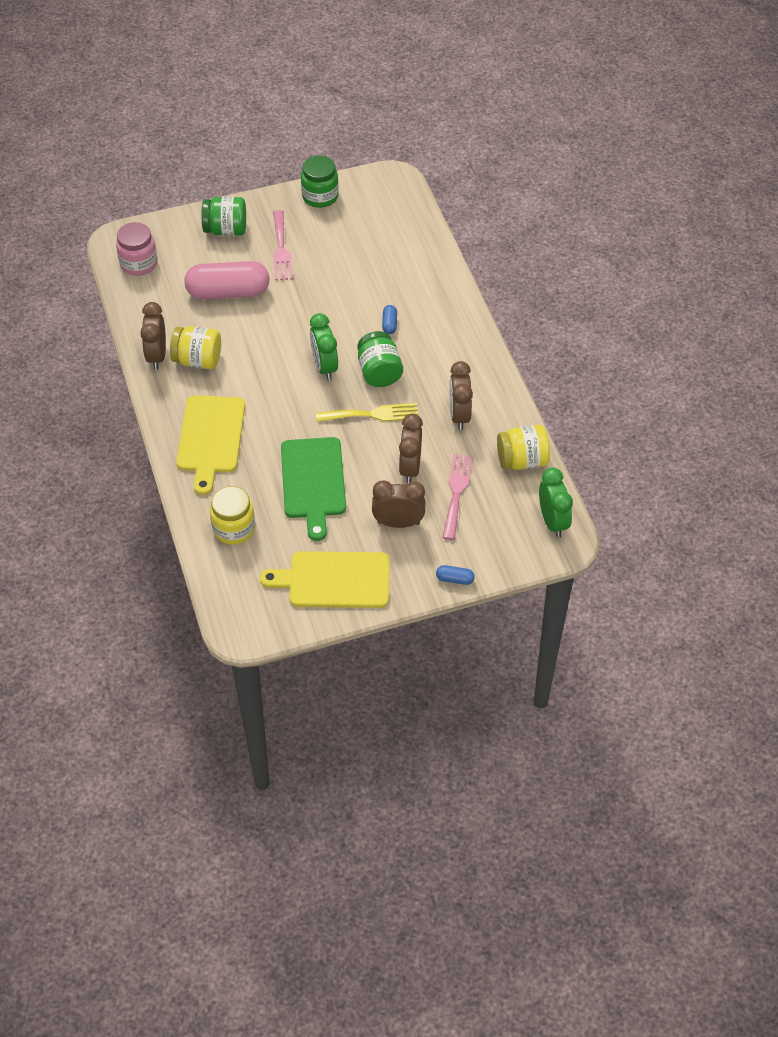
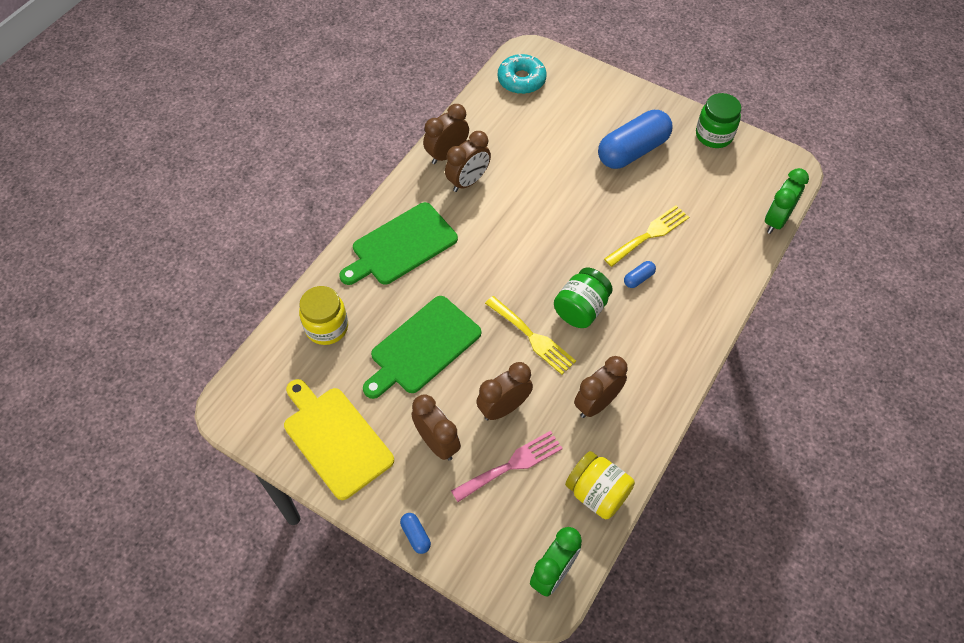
camera: 50 degrees right, 5 degrees up
(139, 264) = (521, 80): pink jar -> turquoise donut
(198, 360) = (468, 181): yellow jar -> brown clock
(211, 438) = (401, 246): yellow cutting board -> green cutting board
(226, 230) = (612, 104): green jar -> none
(228, 292) = (553, 151): pink capsule -> none
(281, 249) = (632, 151): pink fork -> blue capsule
(324, 367) = (547, 267): green clock -> green clock (776, 220)
(361, 292) = (649, 234): none -> yellow fork

